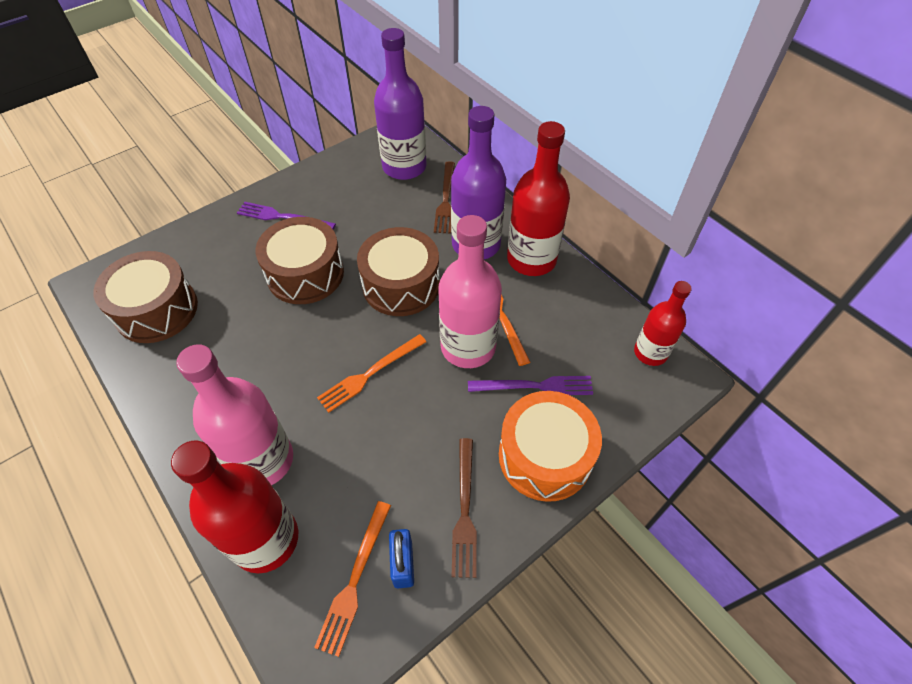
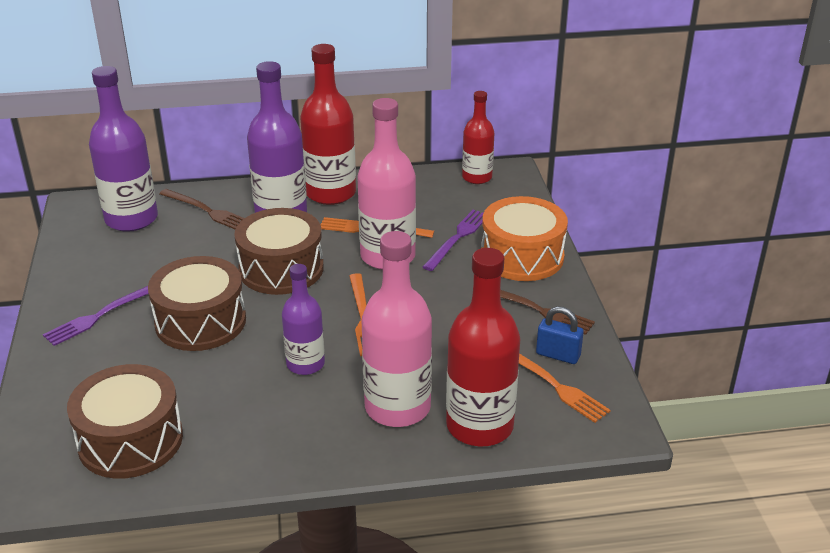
camera: 60 degrees left, 20 degrees down
(288, 366) = (305, 364): none -> purple bottle

